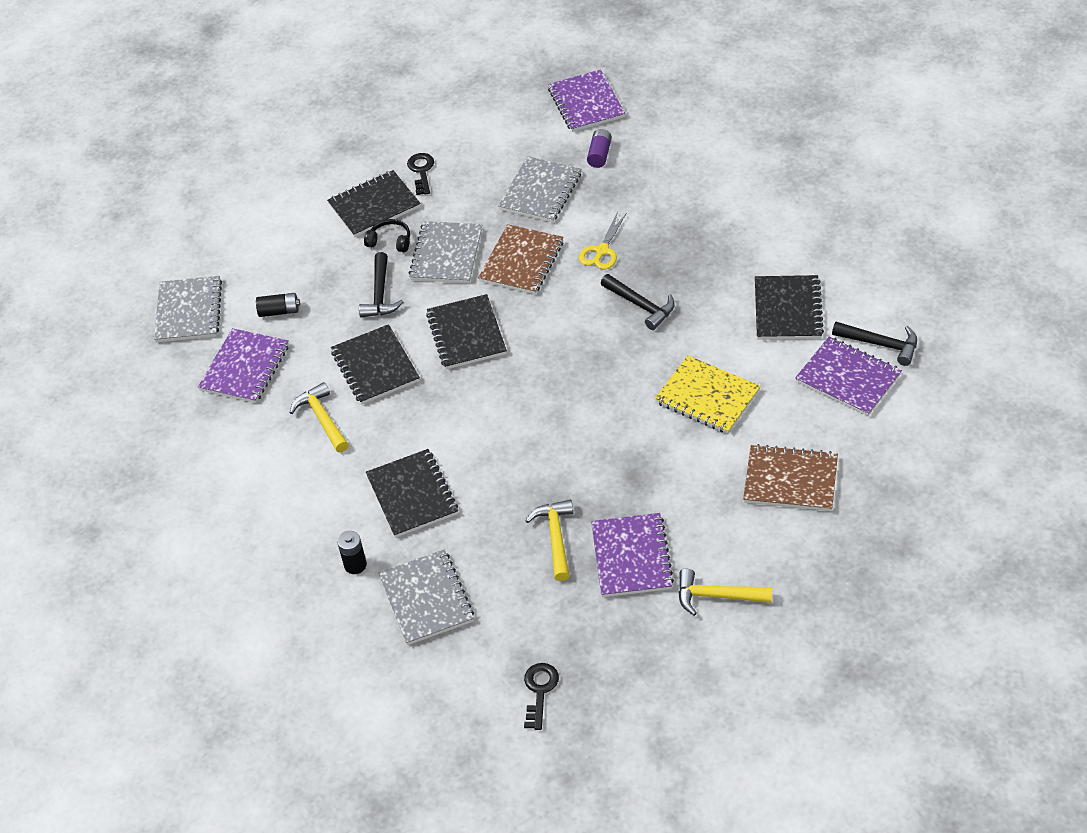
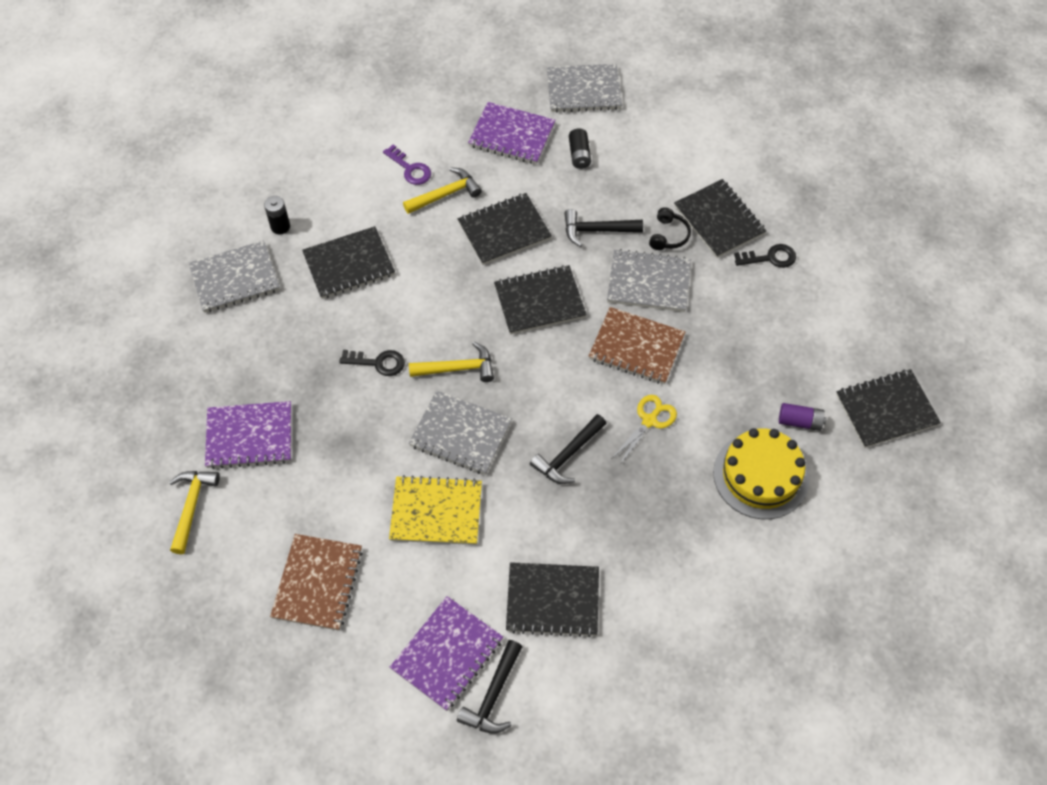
camera: 85 degrees right, 10 degrees up
(283, 453) = (410, 169): none -> purple key
(539, 691) = (124, 362): black key -> black key (378, 363)
(540, 192) = (740, 364): grey notebook -> grey notebook (460, 434)
(555, 537) = (283, 375): yellow hammer -> yellow hammer (458, 368)
(586, 103) = (886, 410): purple notebook -> black notebook
(602, 251) = (649, 421): yellow scissors -> yellow scissors turned 105 degrees clockwise
(654, 179) = (761, 475): none -> yellow cake
(707, 397) = (436, 512): yellow notebook -> yellow notebook turned 60 degrees clockwise

